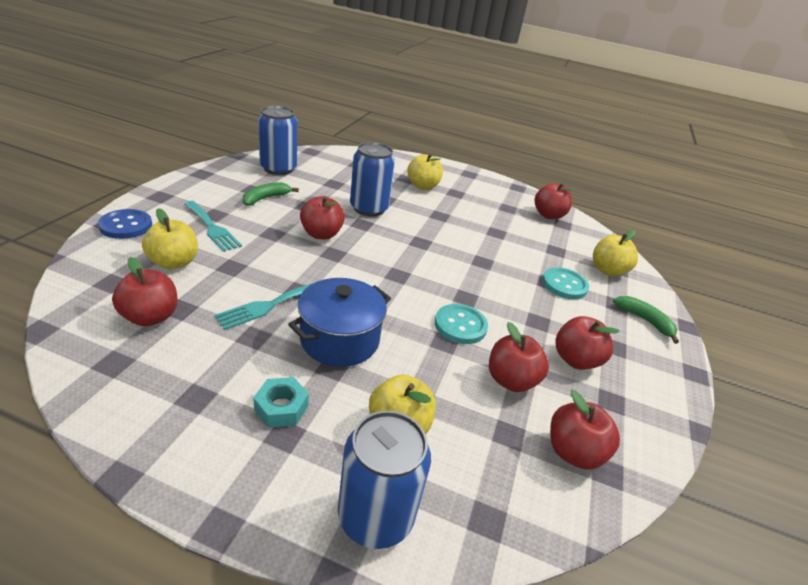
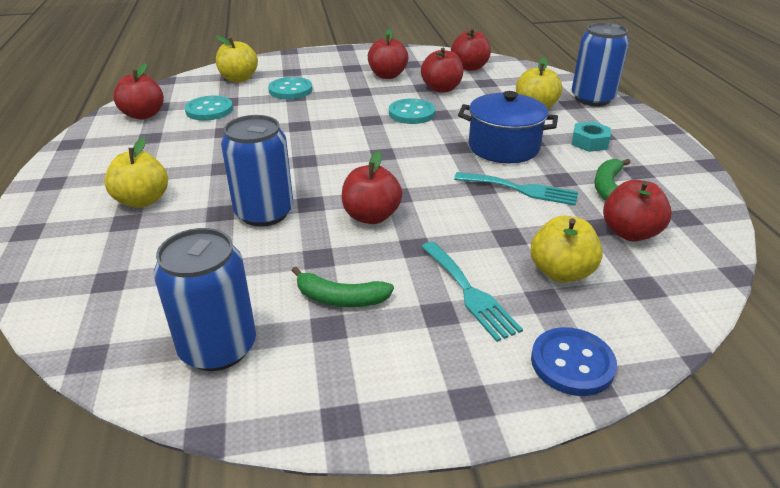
camera: 115 degrees left, 0 degrees up
(212, 228) = (469, 292): turquoise fork -> turquoise fork turned 135 degrees clockwise
(541, 238) = (209, 110): none -> turquoise button
(645, 321) = (303, 62): green banana -> green banana (608, 186)

